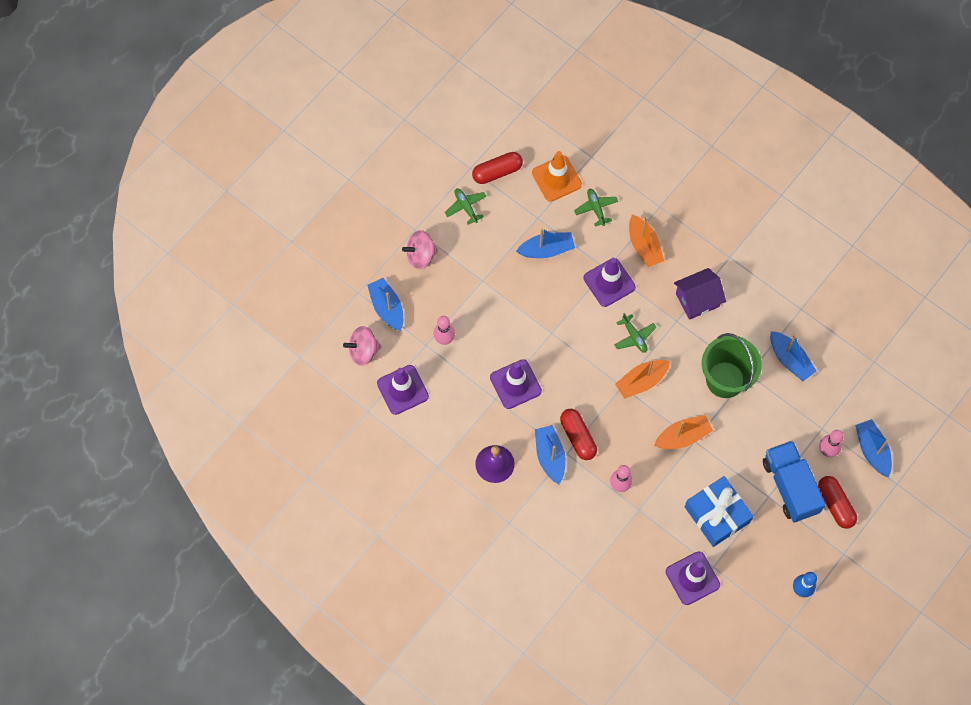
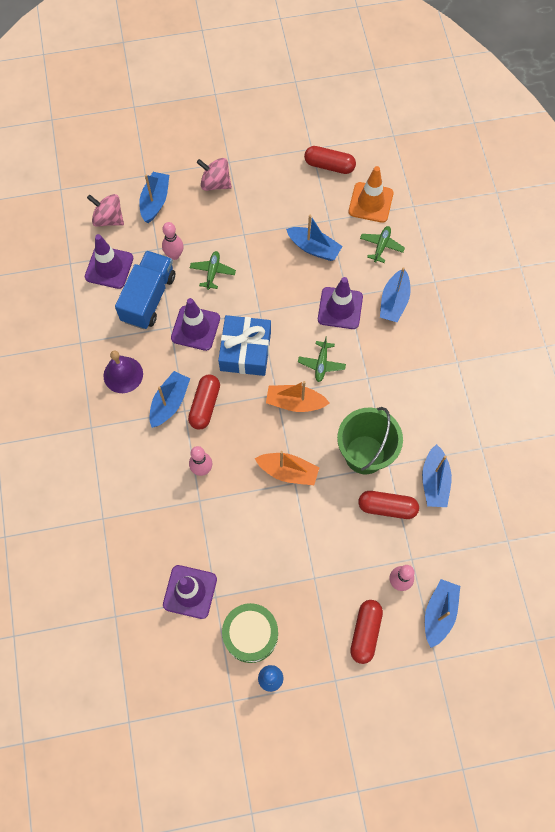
camera: 40 degrees right, 0 degrees up
(466, 207) = (282, 173): green plane -> green plane (212, 272)
(644, 246) = (394, 301): orange boat -> blue boat
(697, 300) = (399, 375): purple house -> none
(717, 514) = (258, 557): blue gift -> blue gift (245, 351)
(760, 571) = (250, 634): none -> green drum
(774, 405) = (387, 507): none -> red capsule
(790, 486) = (340, 585): blue truck -> blue truck (148, 298)

